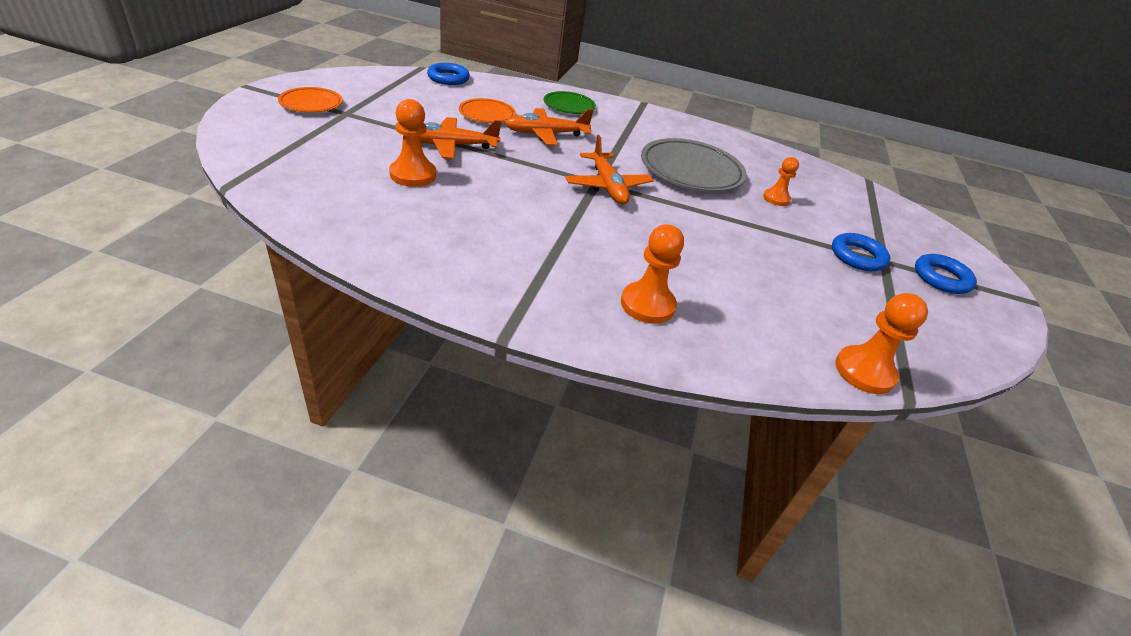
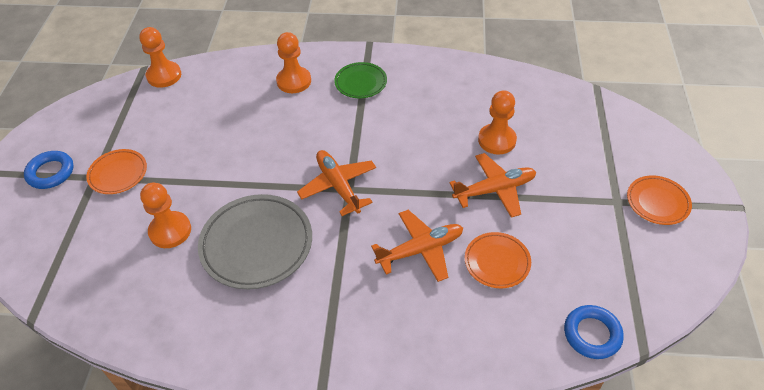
camera: 175 degrees right, 10 degrees up
(569, 106) = (418, 332): green plate -> green plate (360, 83)
(776, 198) = (170, 231): orange pawn -> orange pawn, size x1.53
(857, 256) = (118, 174): blue ring -> orange plate

